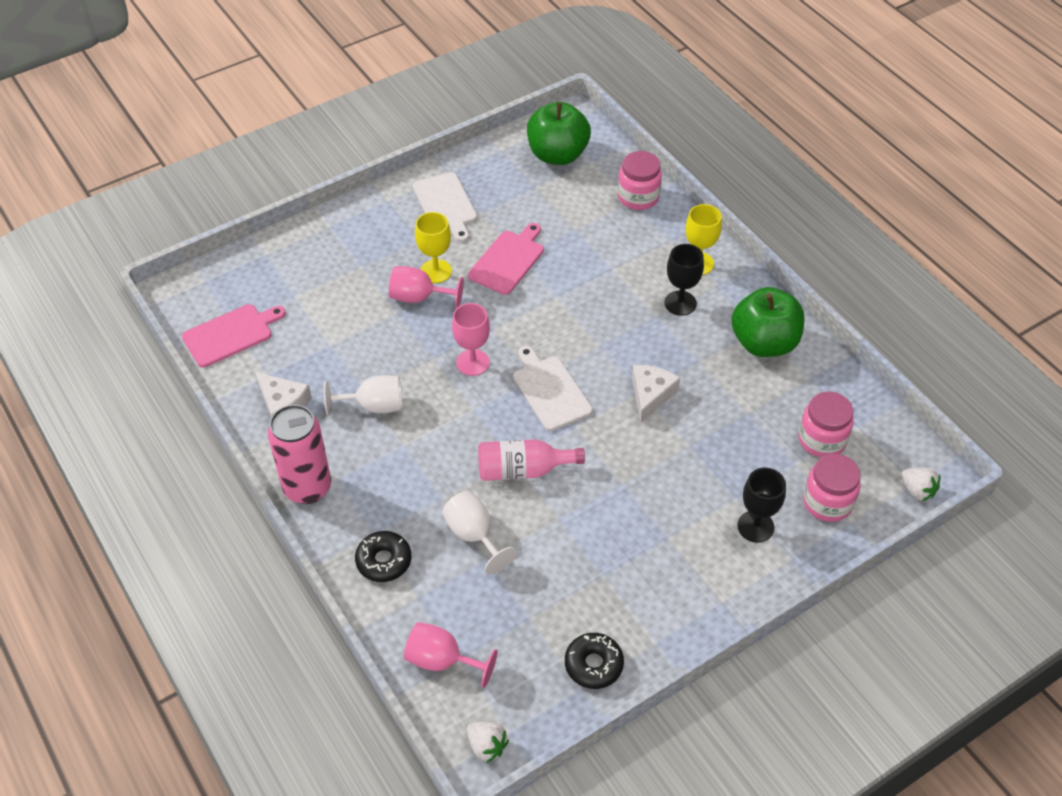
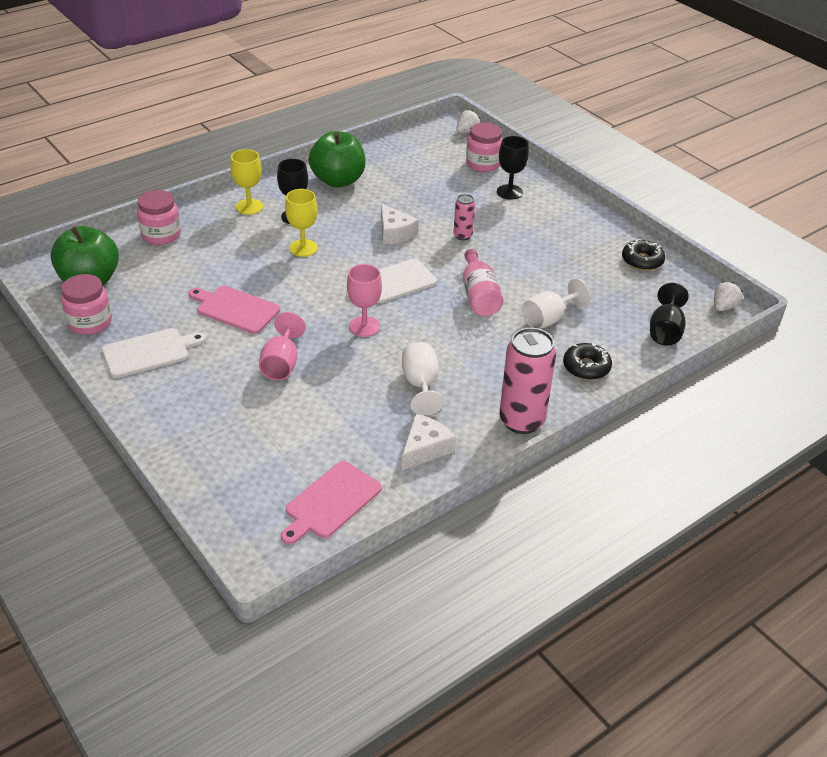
camera: 95 degrees left, 10 degrees down
(231, 334) = (331, 502): pink cutting board -> pink cutting board turned 105 degrees counterclockwise
(435, 271) = (246, 354): yellow goblet -> yellow goblet (303, 248)
(442, 660) = (665, 331): pink goblet -> black goblet
(647, 464) = (462, 235): none -> pink can
(650, 395) = (395, 233): white cheese -> white cheese turned 135 degrees counterclockwise
(821, 440) = (429, 163): pink jar -> pink jar (90, 323)

